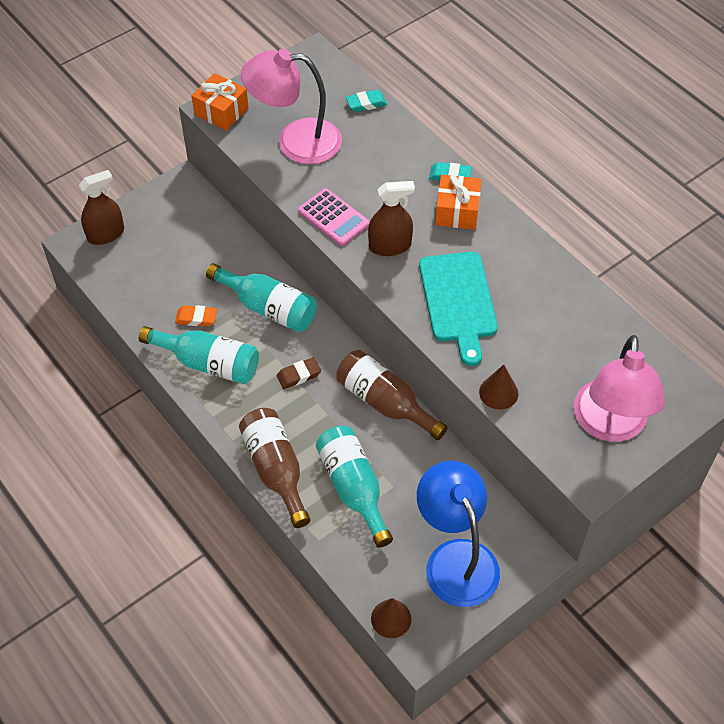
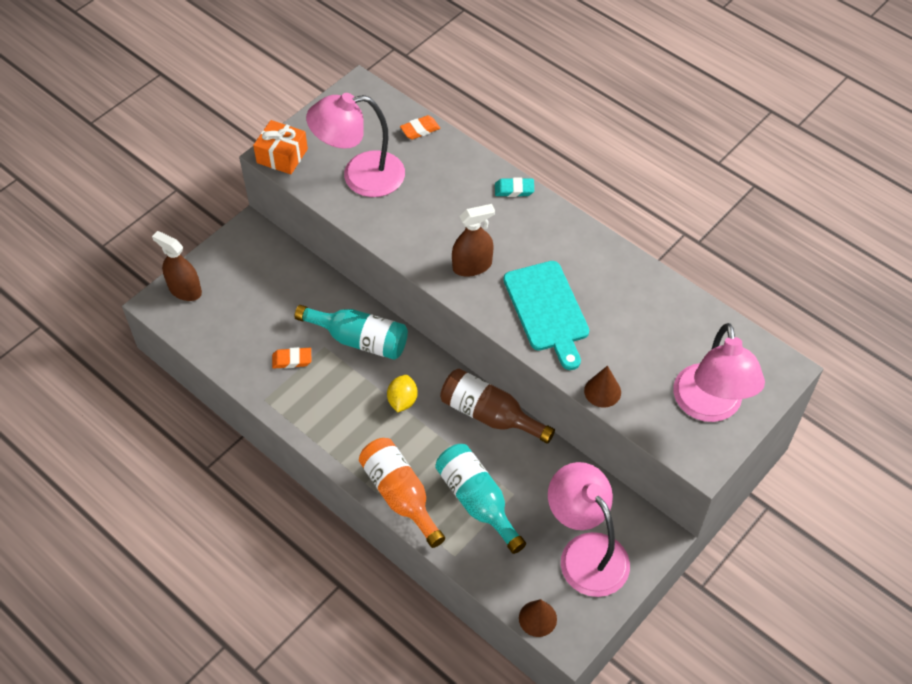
camera: 10 degrees left, 0 degrees up
(106, 234) = (185, 290): brown spray bottle -> brown spray bottle turned 105 degrees counterclockwise
(208, 363) = (313, 402): turquoise bottle -> none
(276, 470) = (400, 495): brown bottle -> orange bottle
(299, 375) = (402, 401): brown eraser -> yellow lemon
(333, 218) = (413, 246): pink calculator -> none
(366, 103) = (420, 130): turquoise eraser -> orange eraser
(455, 558) = (585, 552): blue lamp -> pink lamp
(457, 211) = (528, 223): orange gift -> none

